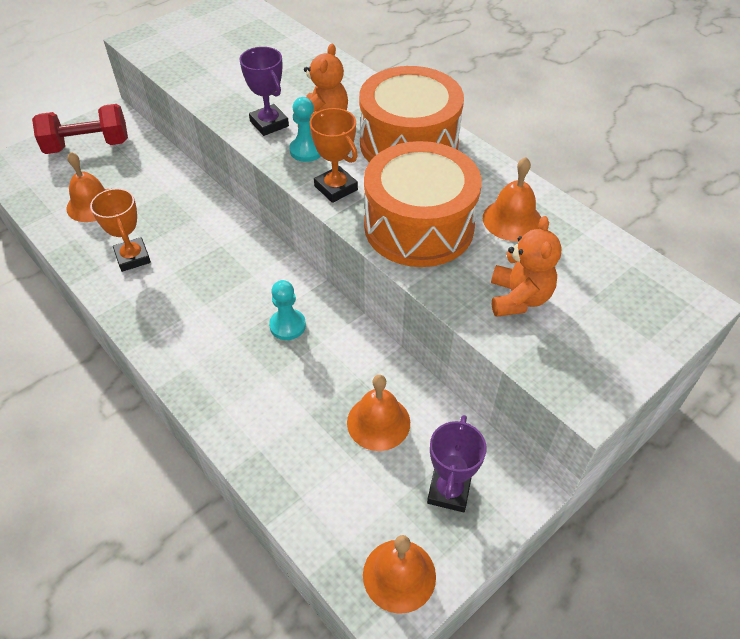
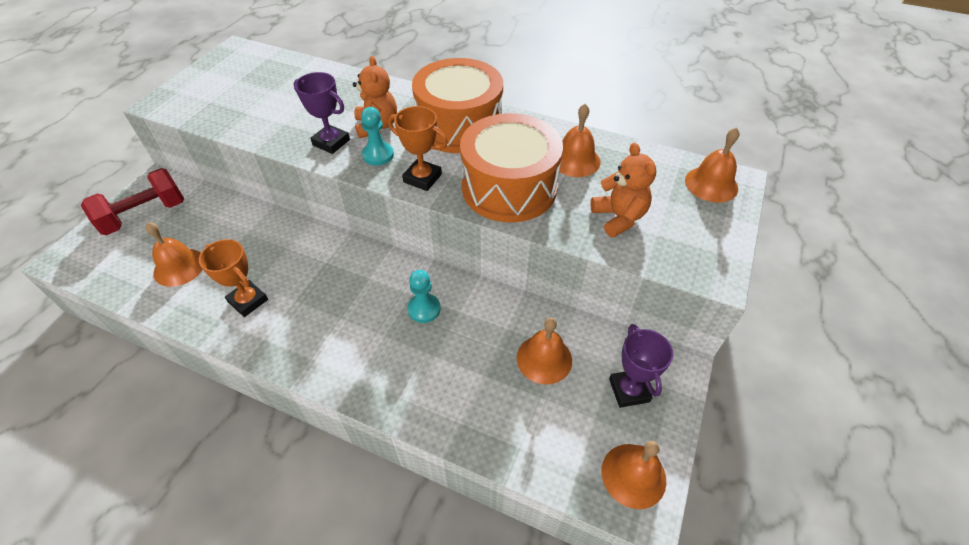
camera: 25 degrees left, 0 degrees up
(658, 298) = (711, 184): none -> orange bell

